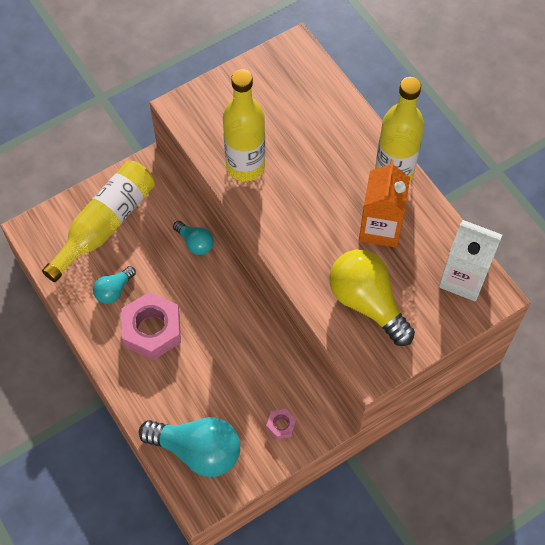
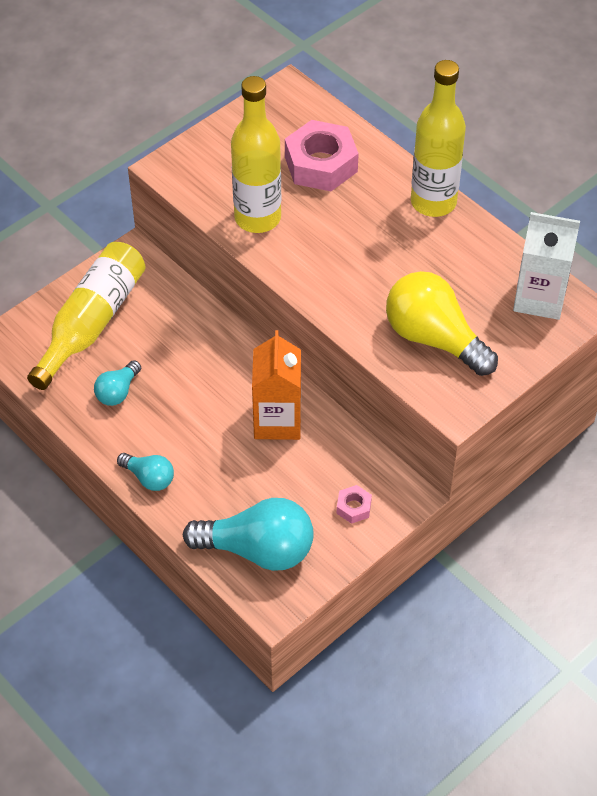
camera: 10 degrees left, 10 degrees down
(152, 330) = (174, 427): pink nut -> pink nut (321, 164)
(195, 243) = (206, 327): turquoise light bulb -> turquoise light bulb (149, 478)
(380, 228) = (431, 260): orange carton -> orange carton (277, 421)

